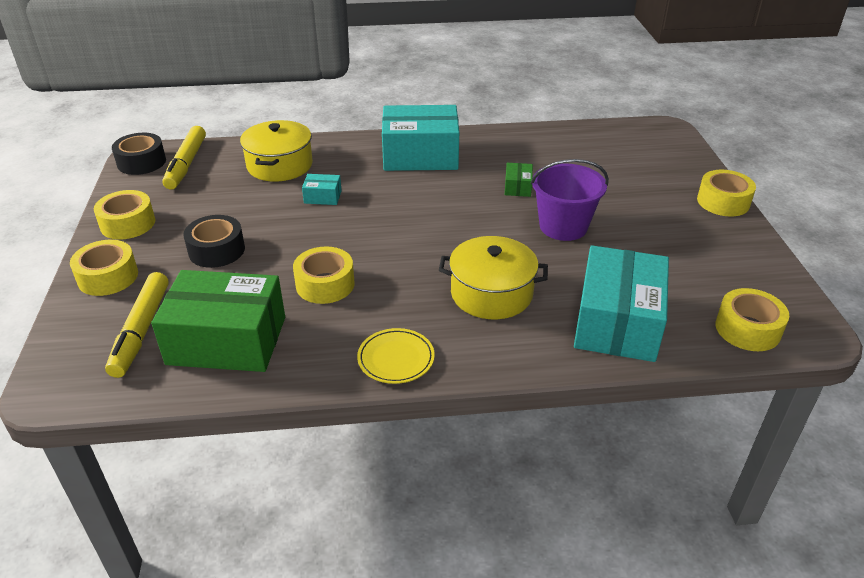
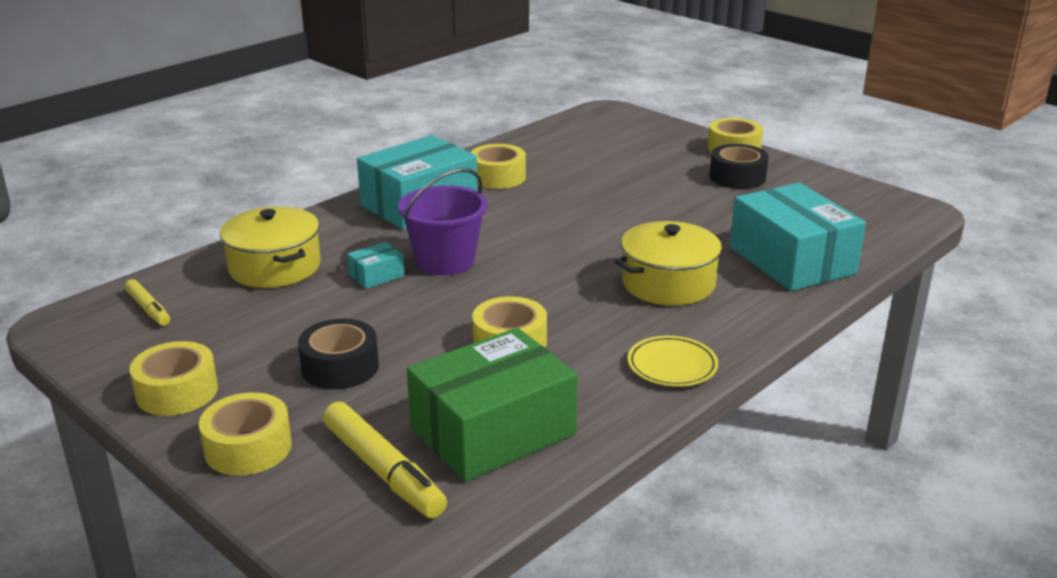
camera: 40 degrees left, 10 degrees down
(141, 162) = (78, 329): black tape -> black tape (737, 177)
(186, 164) = (148, 309): yellow marker -> yellow marker, size x0.58
(518, 187) = (556, 197): green box -> none
(563, 226) = (644, 212): purple bucket -> purple bucket (445, 261)
(747, 329) = (879, 226): yellow tape -> yellow tape (498, 177)

